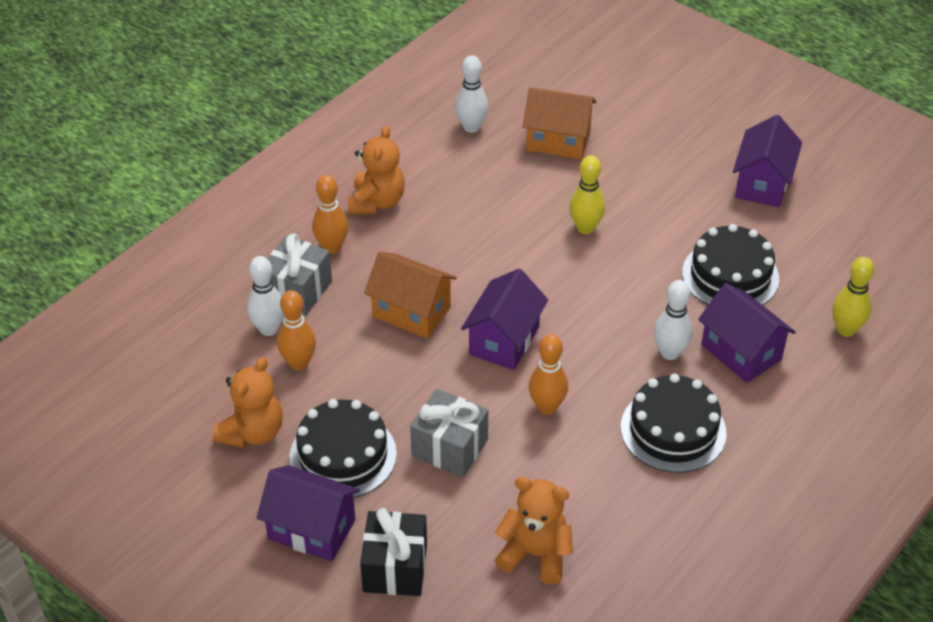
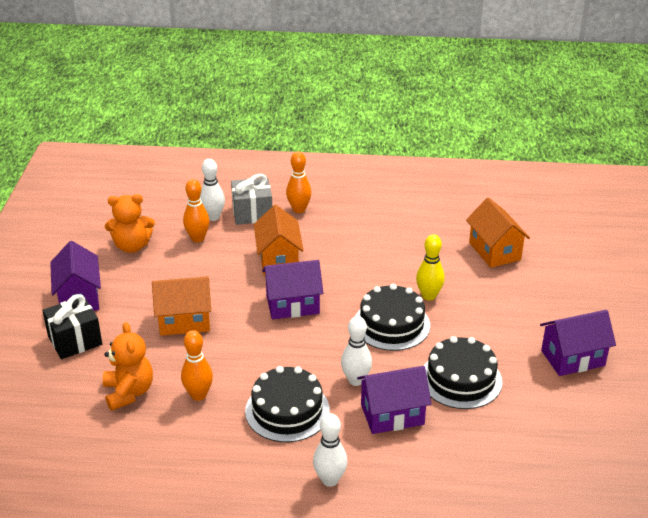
camera: 55 degrees right, 10 degrees down
(343, 455) = (143, 284): black cake -> black cake (391, 324)
(377, 202) = (354, 208): orange teddy bear -> none
(449, 447) = (184, 321): grey gift -> orange house
(471, 127) = (461, 213): white bowling pin -> white bowling pin (330, 480)
(547, 407) = (254, 346): orange bowling pin -> orange bowling pin (198, 395)
(741, 352) = (392, 414): purple house -> purple house turned 60 degrees clockwise
(846, 330) = (473, 461): yellow bowling pin -> none

